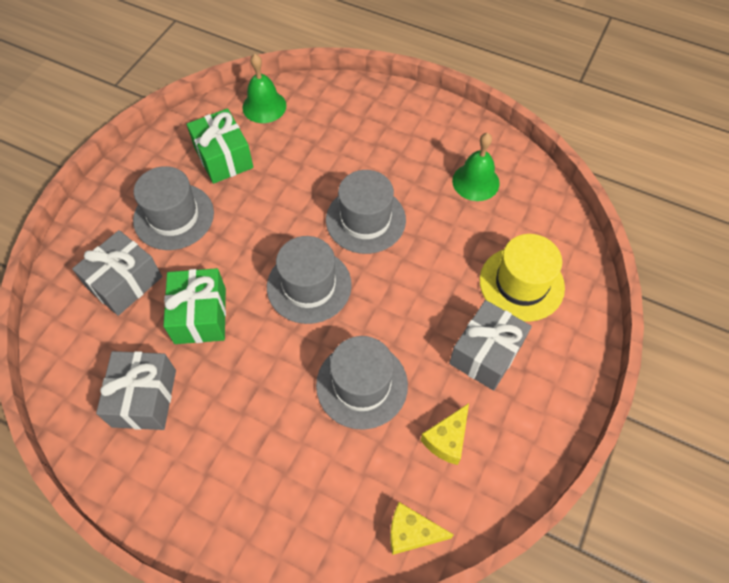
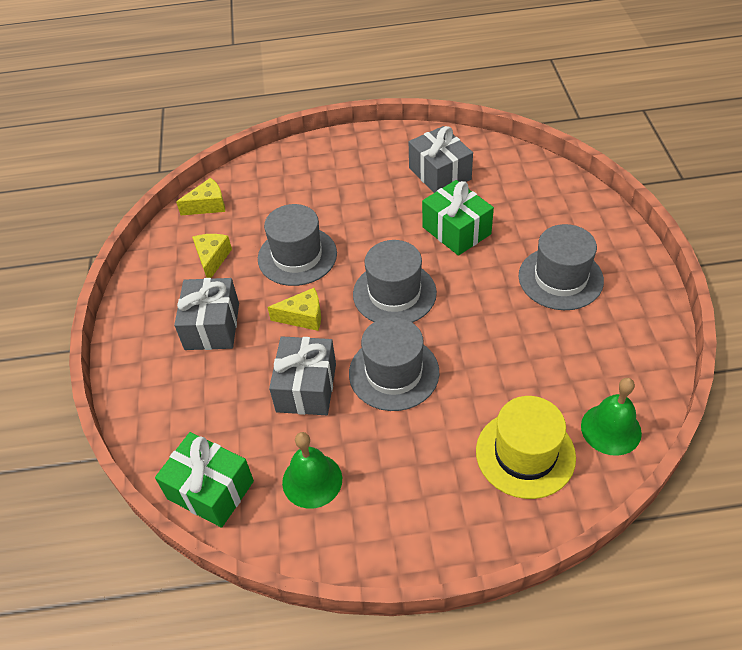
camera: 150 degrees right, 10 degrees down
(125, 282) = (536, 218): grey gift -> grey gift (306, 387)
(223, 157) = (583, 350): green gift -> green gift (210, 490)
(400, 312) = (303, 317): none -> yellow cheese
(521, 284) = (208, 399): yellow hat -> yellow hat (525, 454)

